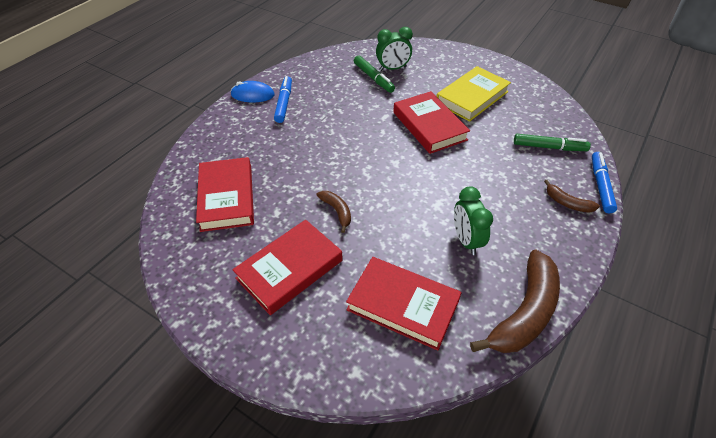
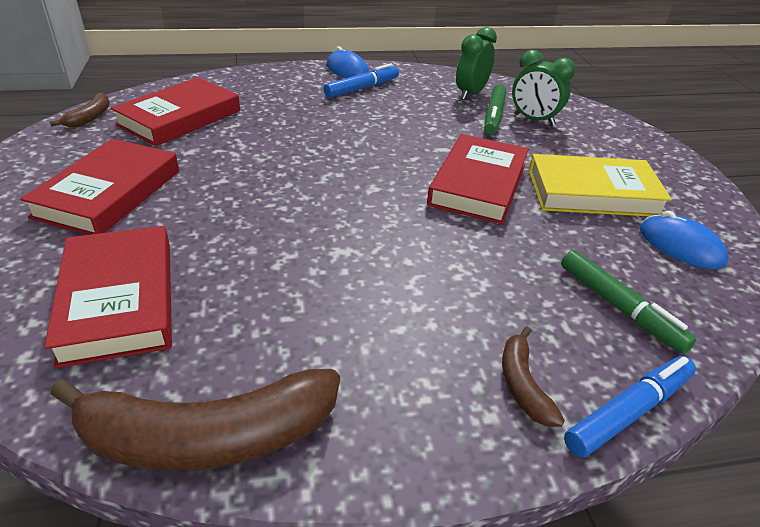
camera: 45 degrees right, 10 degrees down
(289, 269) = (109, 193): red book -> red book turned 75 degrees counterclockwise
(337, 211) = (235, 184): brown banana -> brown banana (90, 117)
(466, 240) = (300, 305): green clock -> green clock (471, 94)
(529, 103) = (680, 246): none -> blue mouse

